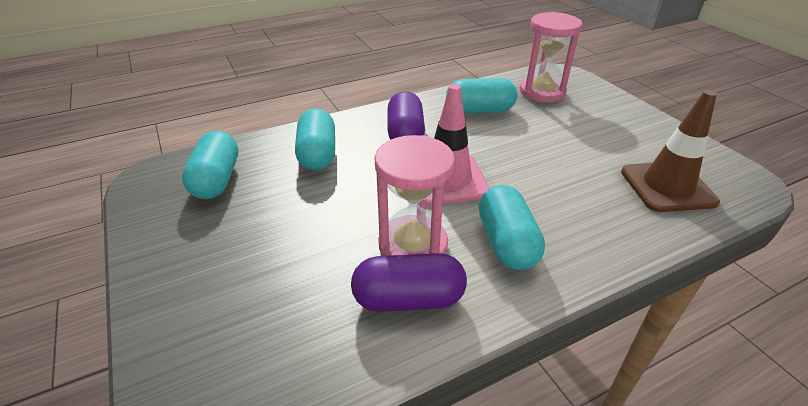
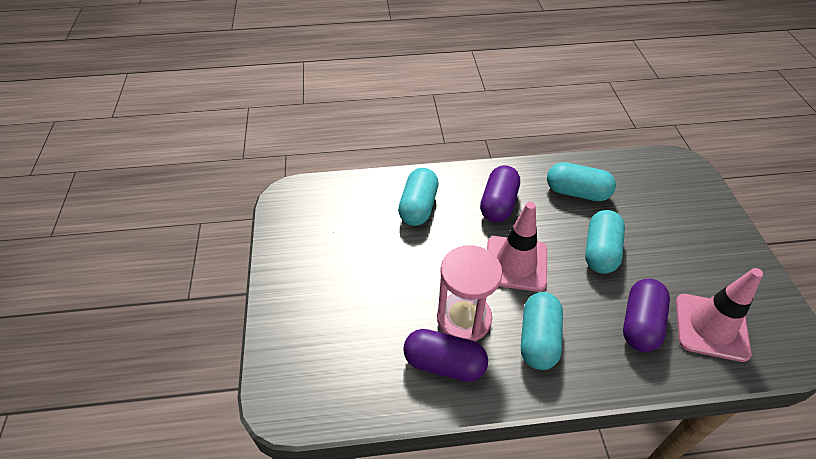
camera: 20 degrees right, 10 degrees up
(217, 180) = (335, 213): turquoise capsule -> turquoise capsule (600, 251)
(542, 92) = (649, 183): pink hourglass -> none
(601, 201) = (640, 324): none -> purple capsule
(667, 187) = (711, 327): brown traffic cone -> pink traffic cone

